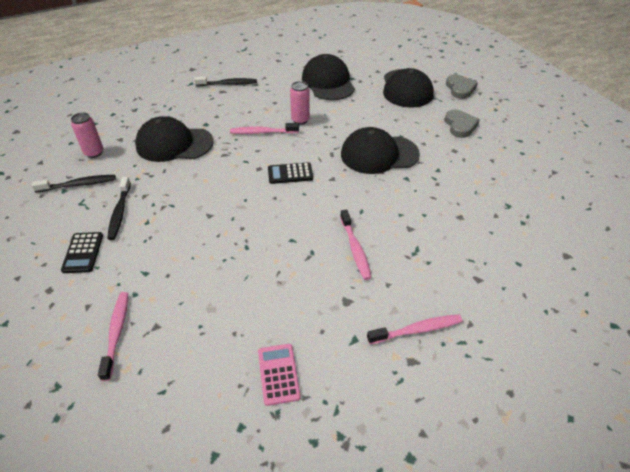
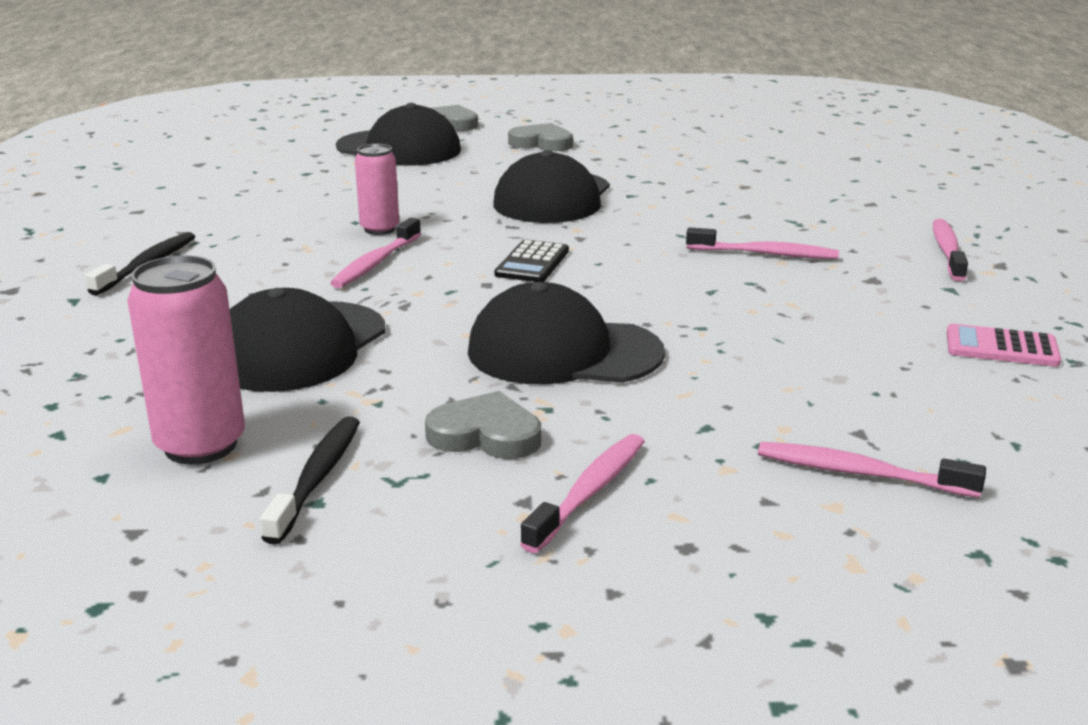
camera: 65 degrees left, 20 degrees down
(83, 253) = (589, 492): black calculator -> pink toothbrush
(94, 153) = (201, 445): pink can -> pink can, size x1.56
(119, 212) = (485, 435): black toothbrush -> grey heart
(328, 82) = (291, 190): black cap -> black cap (564, 352)

